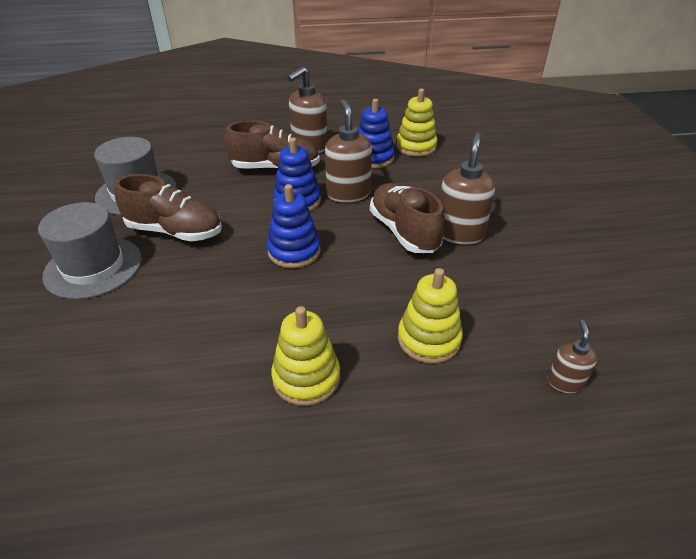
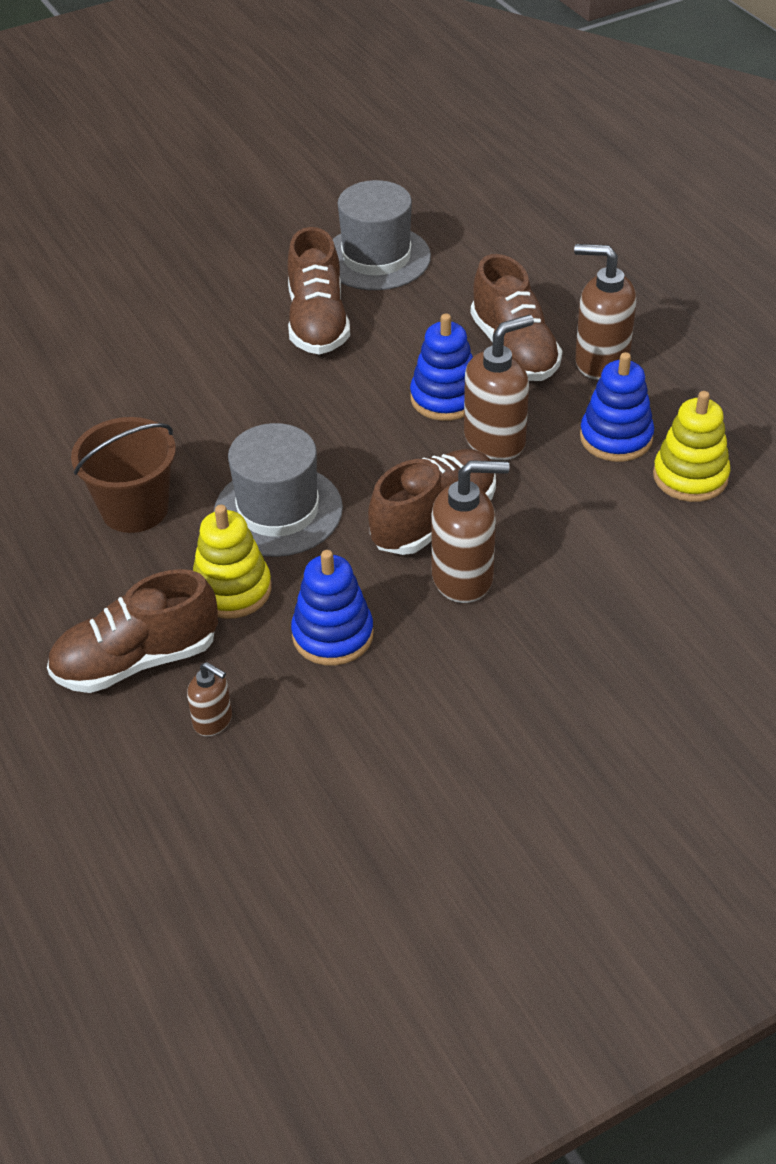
camera: 70 degrees right, 5 degrees up
(93, 267) = (224, 294): grey hat -> grey hat (278, 510)
(294, 251) = (333, 432): blue stacking toy -> blue stacking toy (332, 635)
(306, 378) = (134, 509): yellow stacking toy -> brown bucket
(489, 417) = (136, 661): none -> brown shoe
(565, 382) = (213, 721): brown soap dispenser -> brown soap dispenser turned 45 degrees clockwise

